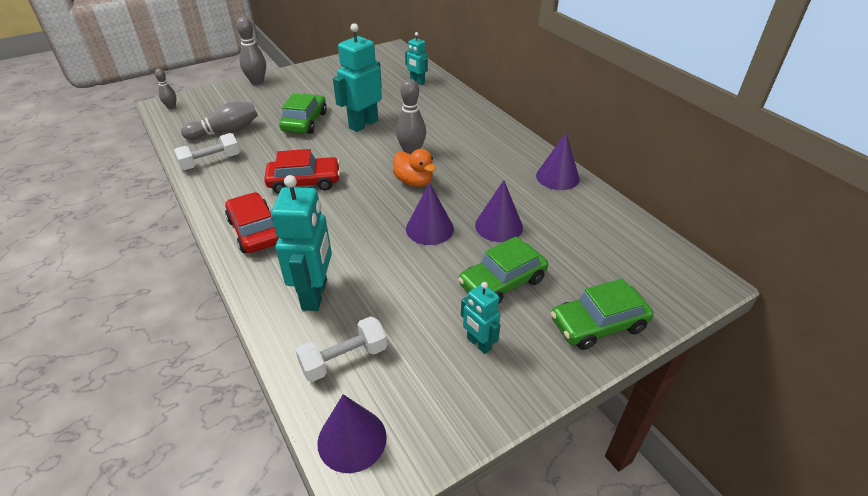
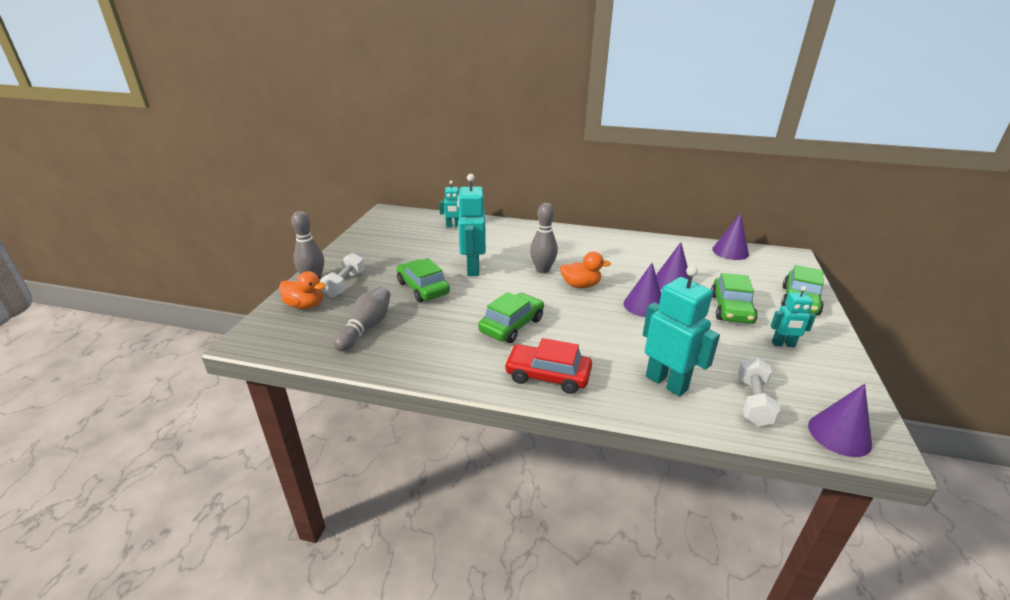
camera: 45 degrees left, 10 degrees down
(171, 107) = (261, 338): grey bowling pin -> none
(210, 162) = (404, 355): white dumbbell -> white dumbbell (345, 284)
(224, 98) = (305, 305): none -> orange duck
(304, 182) = (511, 325): red car -> green car
(557, 177) = (646, 242): purple cone -> purple cone (730, 251)

